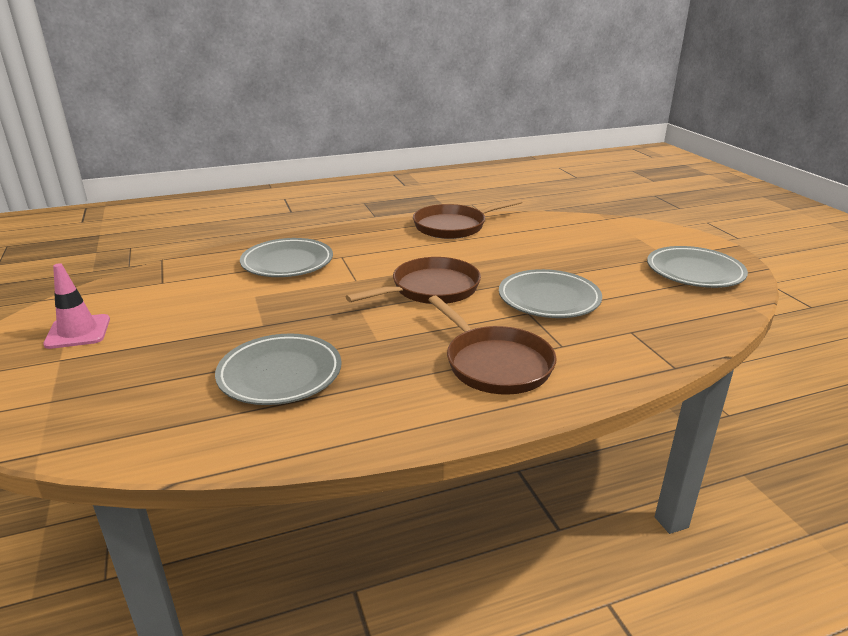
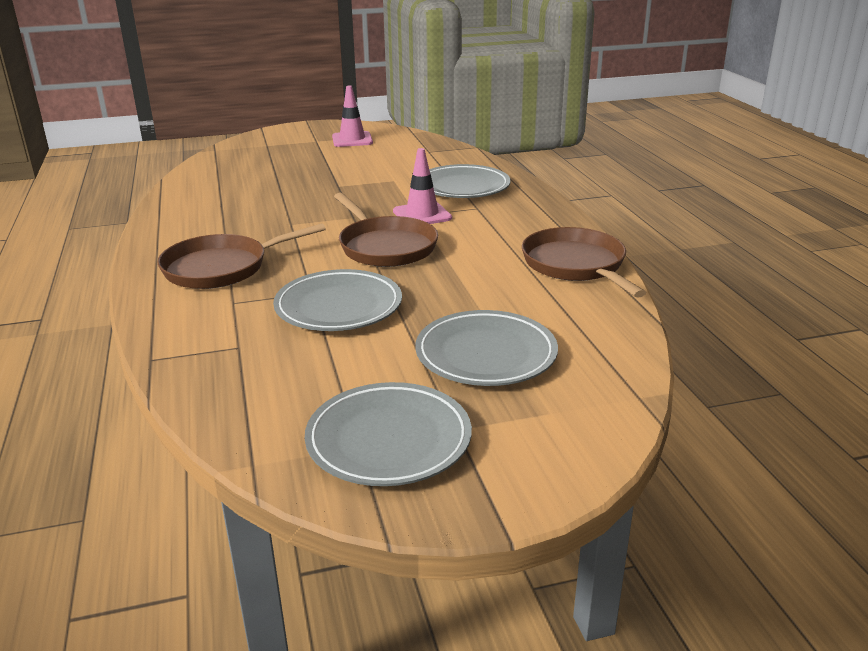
camera: 95 degrees right, 0 degrees up
(280, 374) = (258, 194): grey plate -> grey plate (486, 354)
(357, 277) = (422, 215): none -> pink traffic cone

